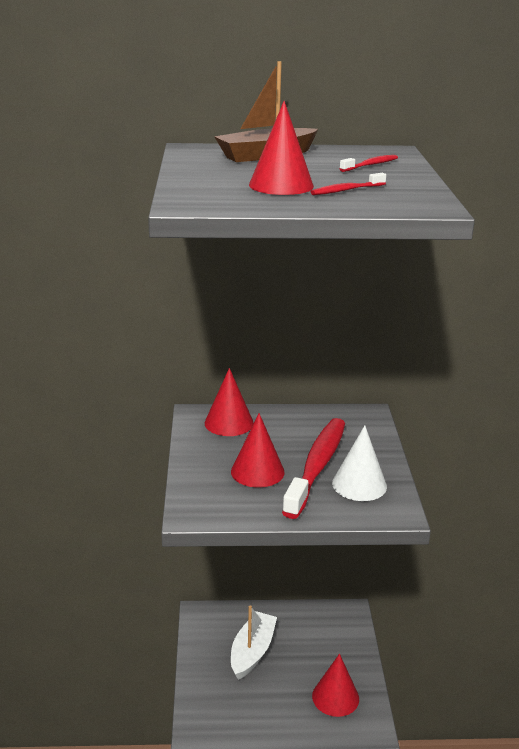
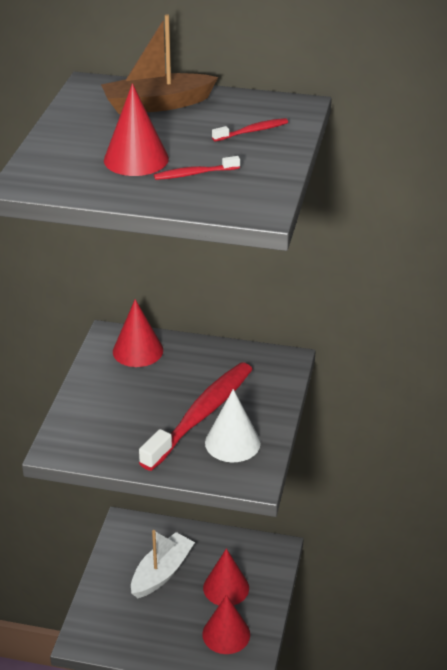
camera: 15 degrees right, 10 degrees up
(257, 471) = (139, 412): red cone -> red cone (226, 587)

